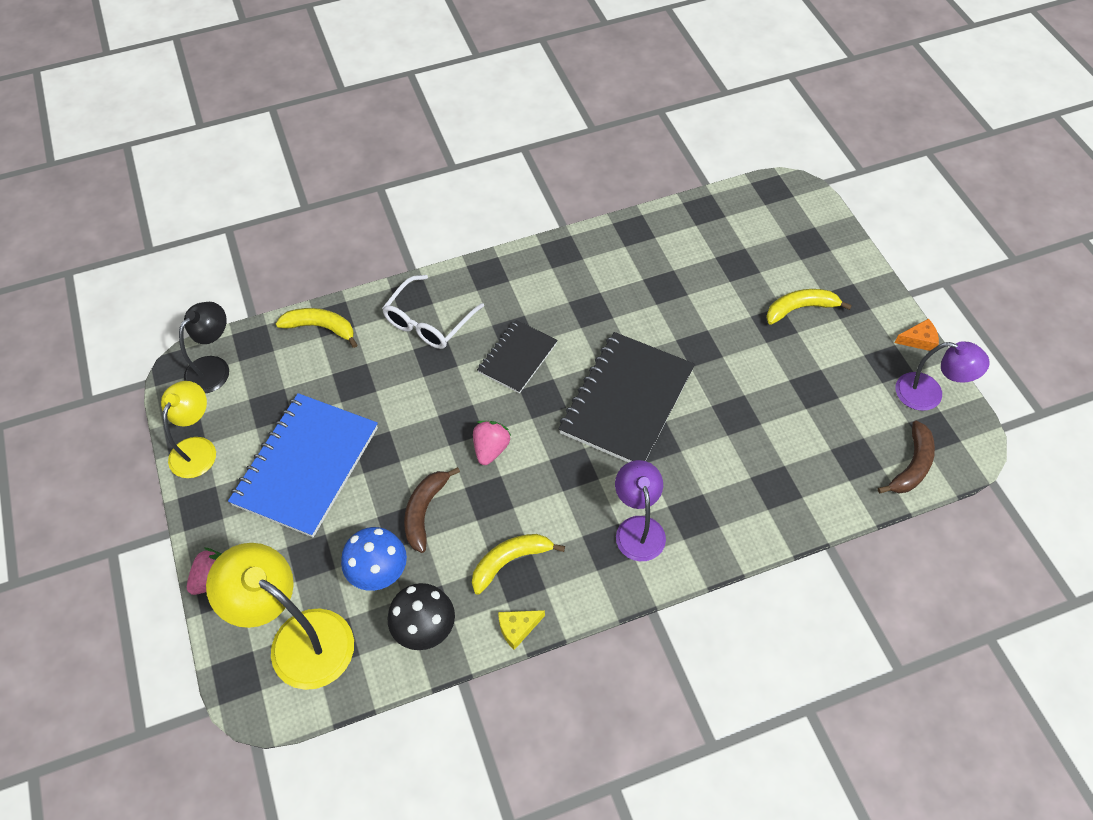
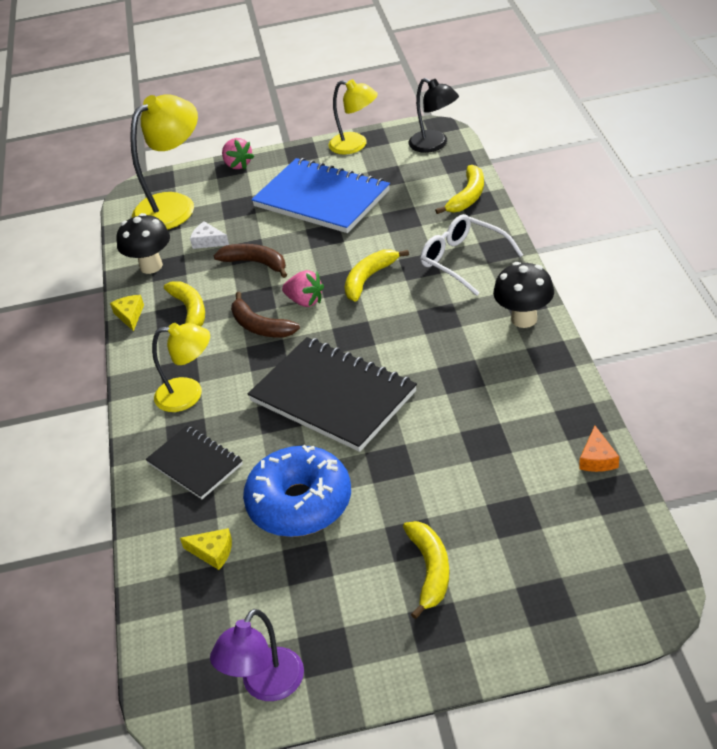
camera: 105 degrees right, 15 degrees down
(379, 575) = (208, 241): blue mushroom -> white cheese
(455, 397) = (369, 279): none -> yellow banana
(514, 271) = (524, 319): none -> black mushroom
(517, 358) = (406, 319): black notebook -> black notebook (195, 464)
(638, 528) = (189, 394): purple lamp -> yellow lamp
(755, 404) = (300, 503): none -> blue donut
(822, 459) = (212, 552): none -> yellow cheese
(911, 466) = (174, 639): brown banana -> brown banana (260, 326)
(918, 340) = (353, 697): orange cheese -> orange cheese (597, 458)

